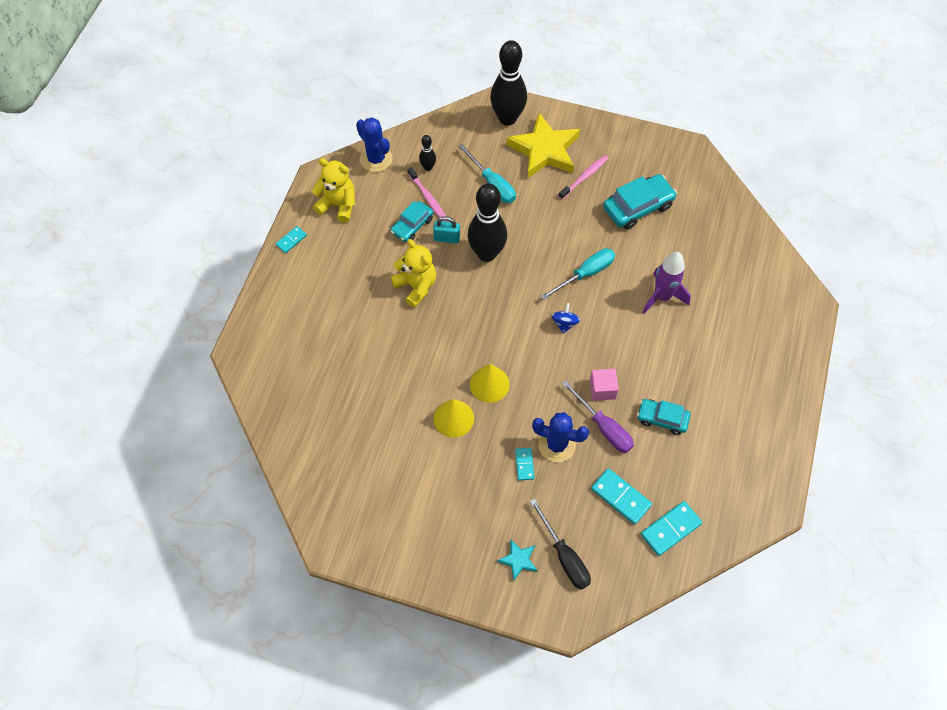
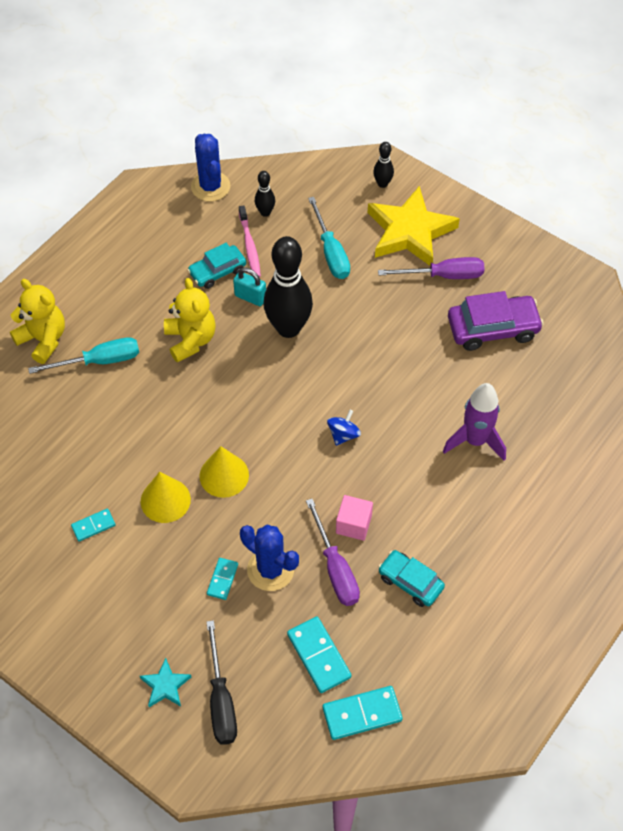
camera: 20 degrees right, 5 degrees down
(291, 240) = (76, 248): turquoise domino -> turquoise domino (93, 526)
(338, 205) = (145, 225): yellow teddy bear -> yellow teddy bear (43, 339)
(507, 118) = (382, 184): black bowling pin -> black bowling pin, size x0.46
(584, 177) = (443, 275): pink toothbrush -> purple screwdriver
(585, 274) = (394, 386): turquoise screwdriver -> turquoise screwdriver (99, 361)
(638, 207) = (493, 328): turquoise car -> purple car

